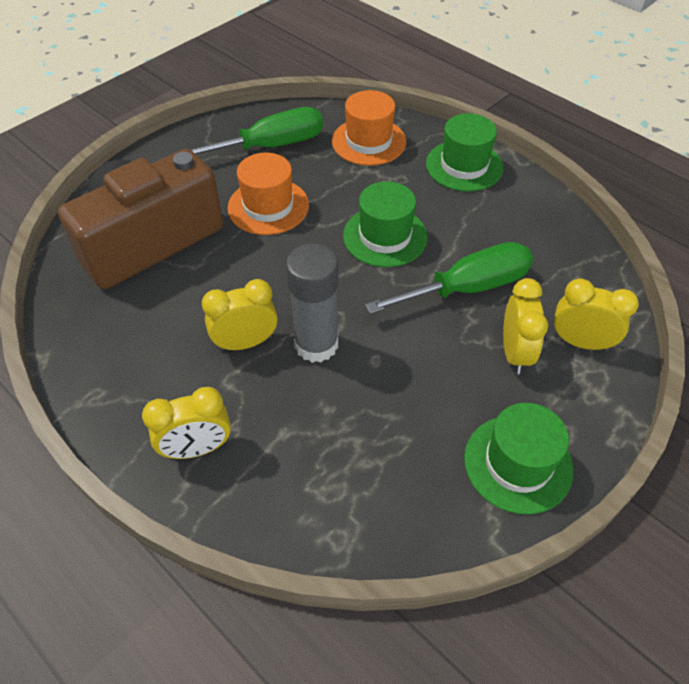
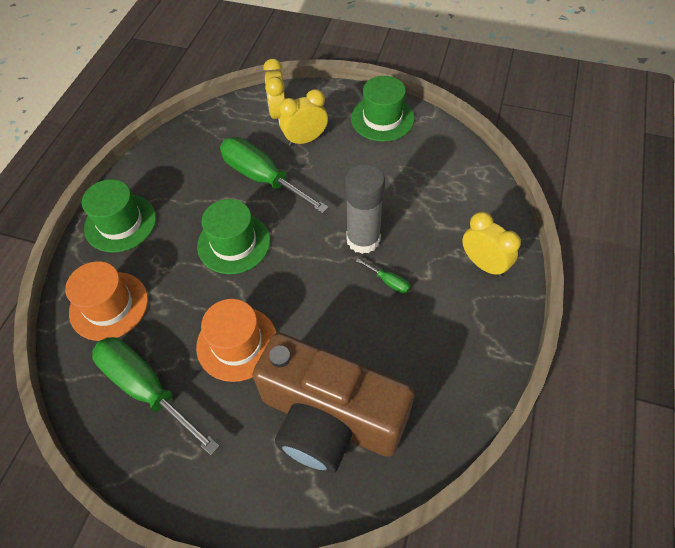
camera: 115 degrees left, 5 degrees up
(245, 342) = (388, 282): yellow clock -> green screwdriver

